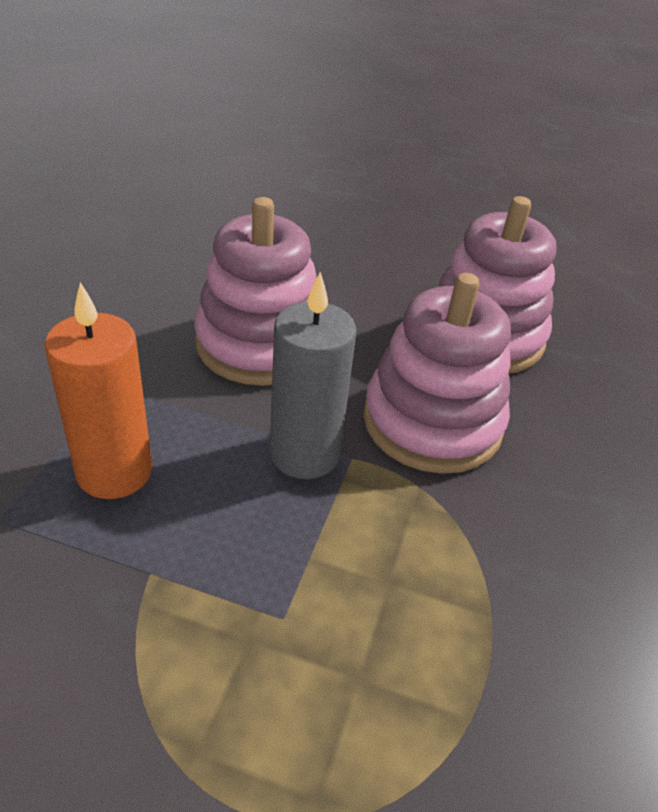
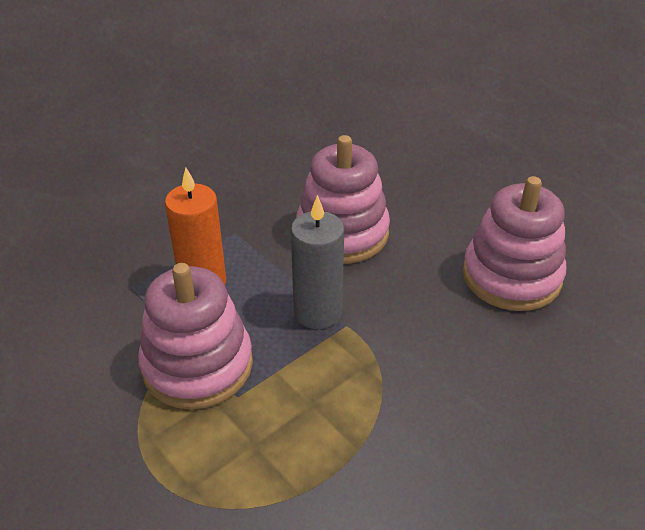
camera: 35 degrees right, 0 degrees up
(432, 422) = (419, 322): pink stacking toy -> pink stacking toy (197, 365)

